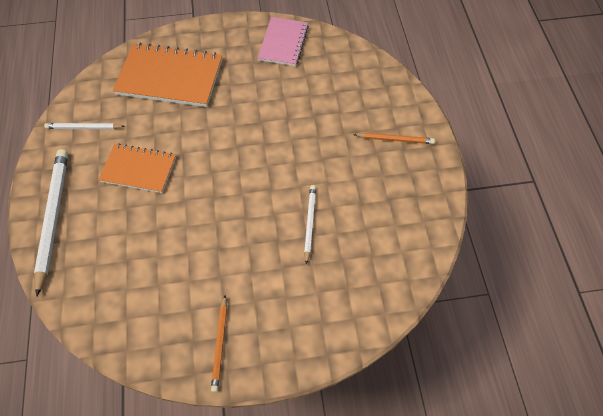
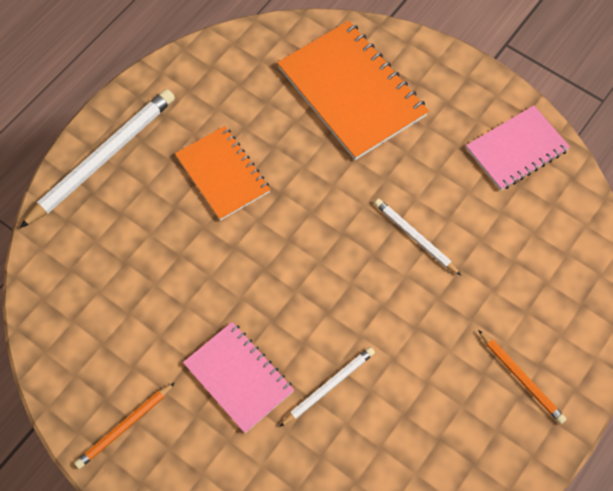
camera: 45 degrees right, 5 degrees up
(84, 128) = (215, 82): white pencil -> white pencil (415, 237)
(258, 261) = (238, 378): none -> pink notebook

